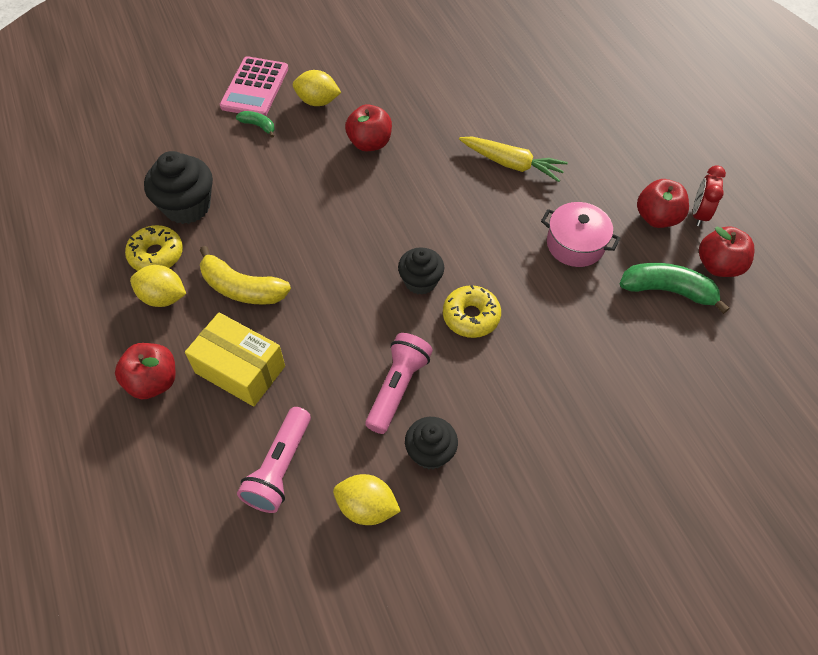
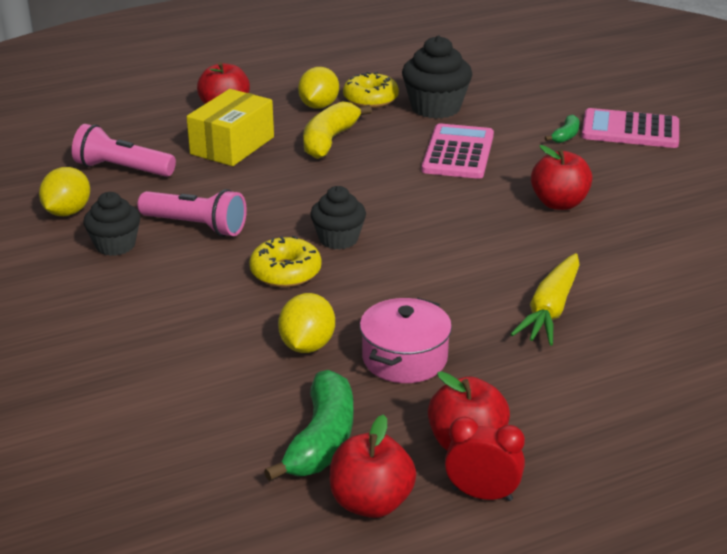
camera: 90 degrees right, 25 degrees down
(279, 196) = (458, 153): none -> pink calculator
(317, 101) = (622, 168): yellow lemon -> yellow lemon (307, 345)

